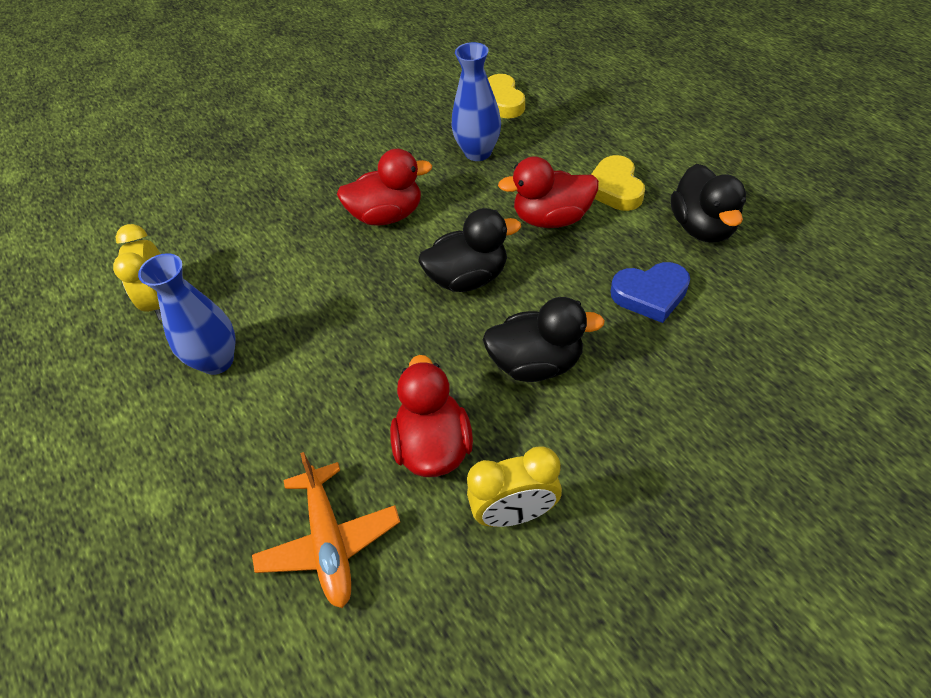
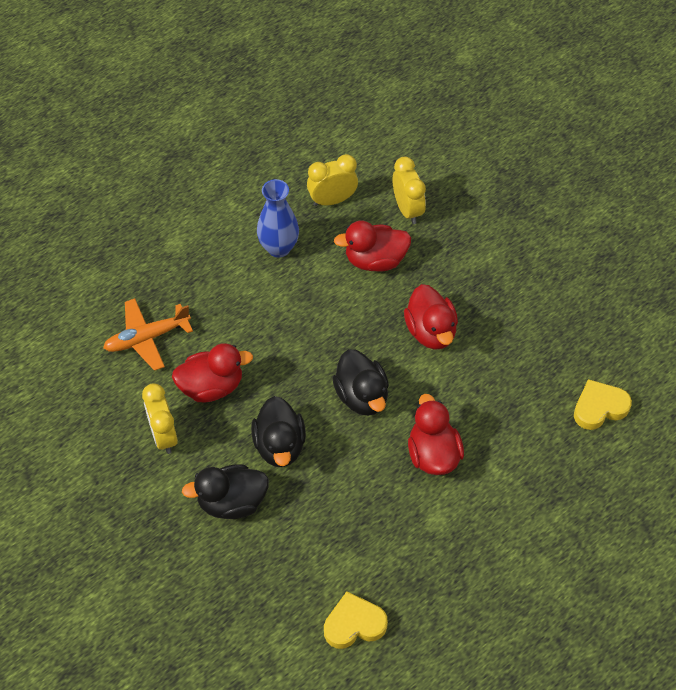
camera: 80 degrees right, 5 degrees up
(208, 230) = (407, 209): none -> yellow clock
(272, 261) = (375, 260): none -> red duck
(478, 152) = (519, 393): blue vase -> none
(614, 188) = (475, 505): yellow heart -> yellow heart (354, 624)
(650, 294) = (348, 525): blue heart -> none
(702, 227) = (428, 572): black duck -> black duck (232, 502)

